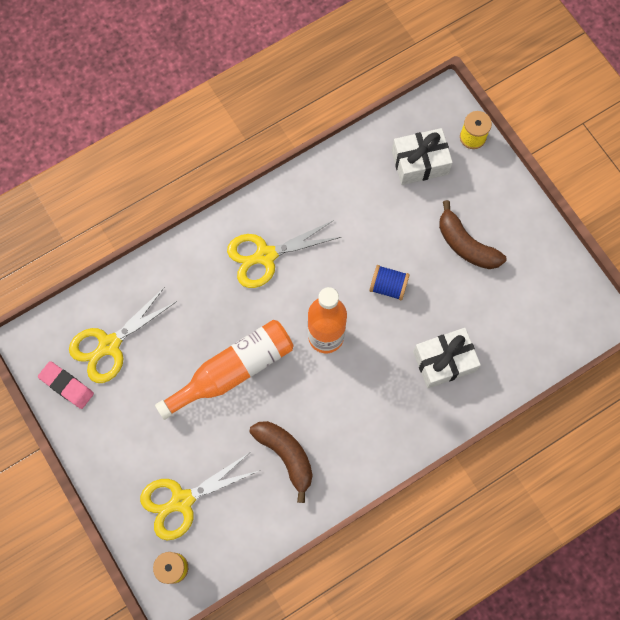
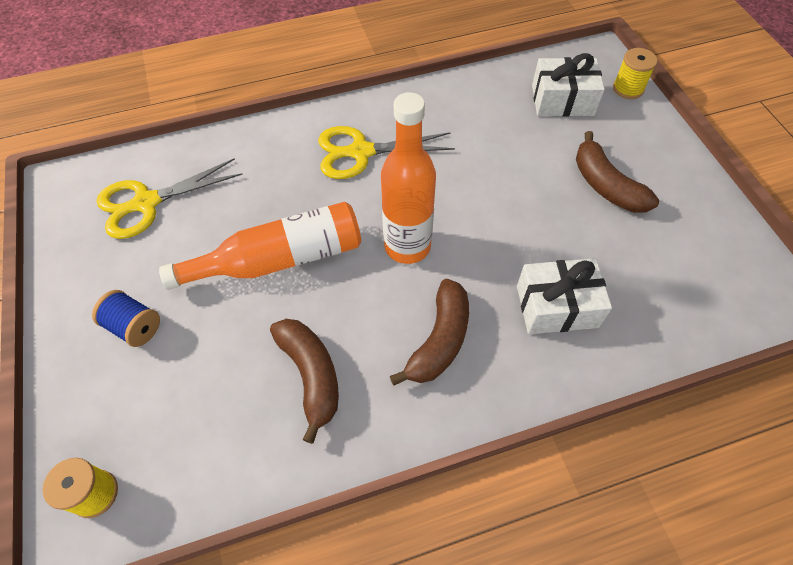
camera: 15 degrees right, 15 degrees down
(66, 386) = (76, 234): pink eraser -> none
(182, 500) = (150, 401): yellow scissors -> none
(367, 407) = (440, 340): none -> brown banana
(388, 286) = (499, 209): blue spool -> blue spool (134, 326)

